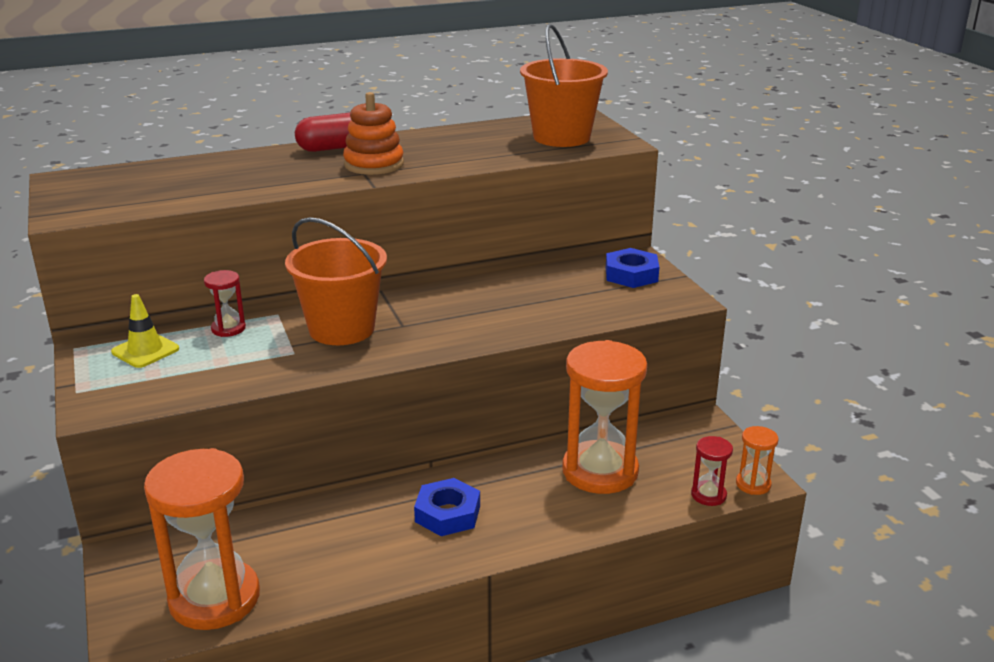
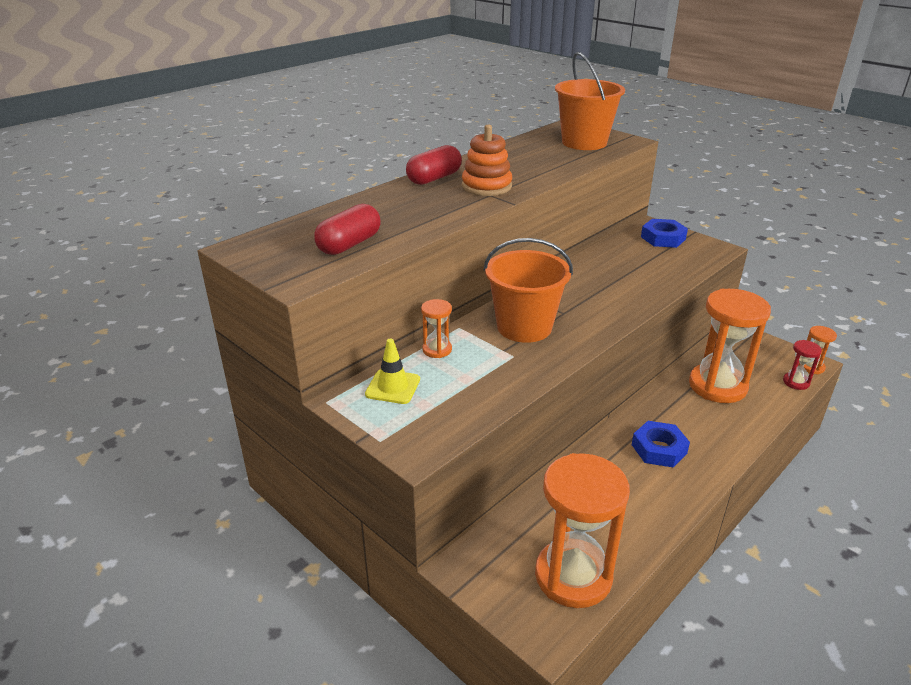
camera: 25 degrees left, 5 degrees up
(156, 194) = (349, 244): none -> red capsule
(228, 329) = (437, 350): red hourglass -> orange hourglass

